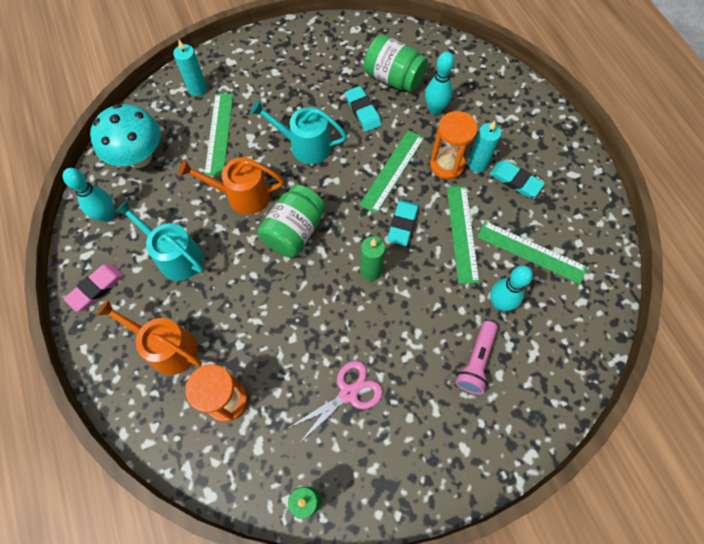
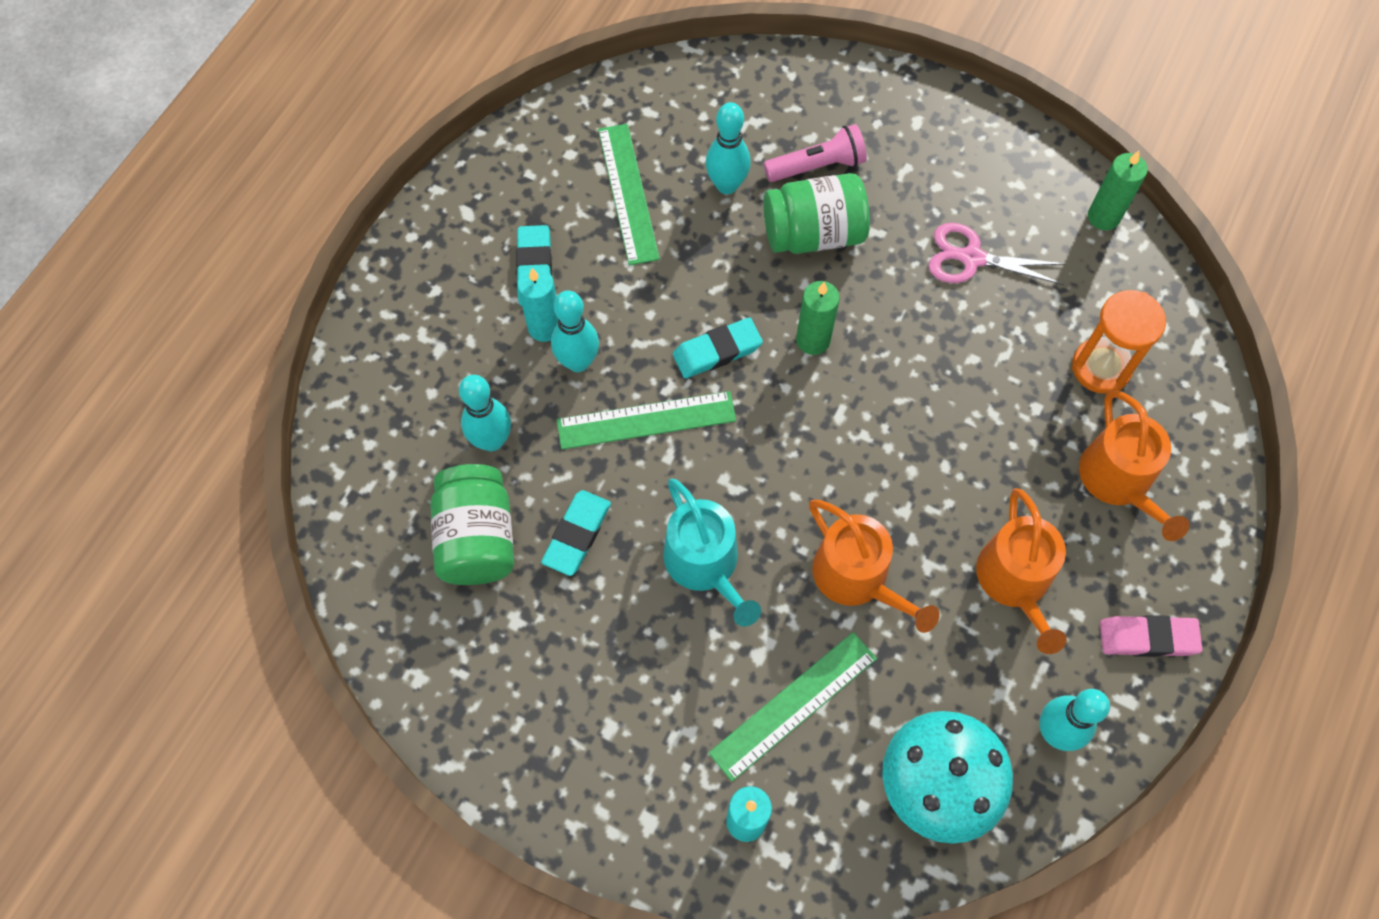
camera: 130 degrees left, 0 degrees up
(175, 256) = (1015, 582): turquoise watering can -> orange watering can
(294, 231) = (845, 467): green jar -> green jar (813, 233)
(447, 165) = (578, 362): orange hourglass -> turquoise bowling pin
(462, 233) = (668, 278): green ruler -> none

